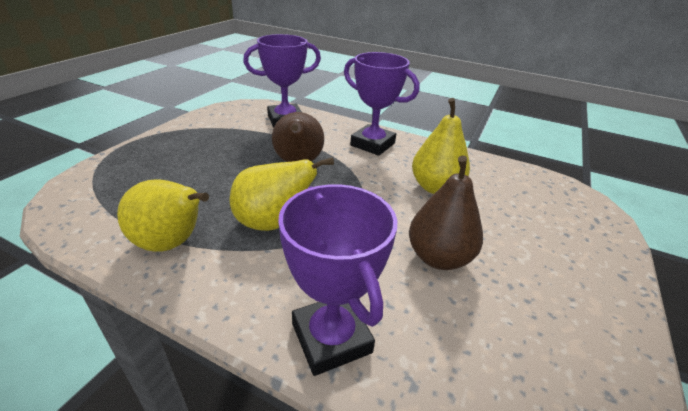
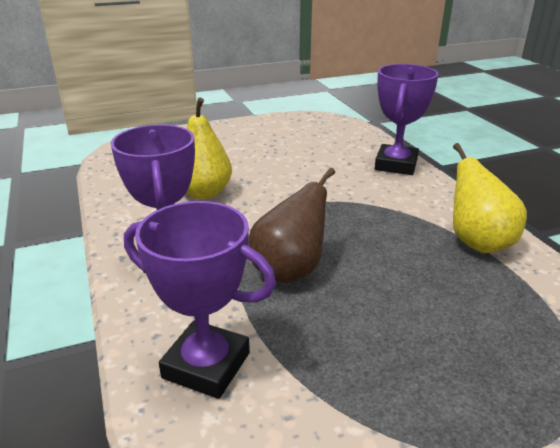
camera: 135 degrees left, 5 degrees down
(272, 223) = (379, 224): yellow pear -> none
(438, 257) = (288, 164): brown pear -> none

